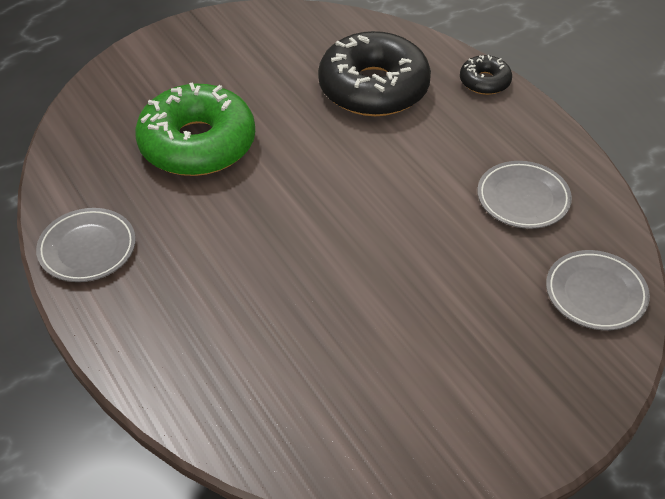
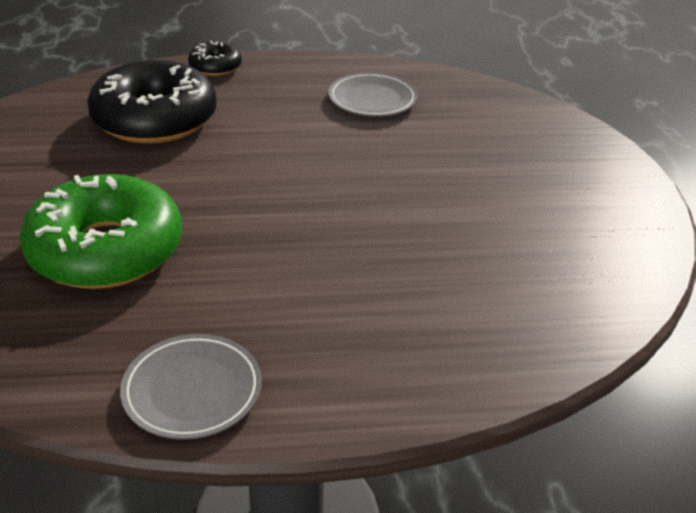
camera: 65 degrees left, 10 degrees down
(595, 293) = (498, 107): grey plate -> none

